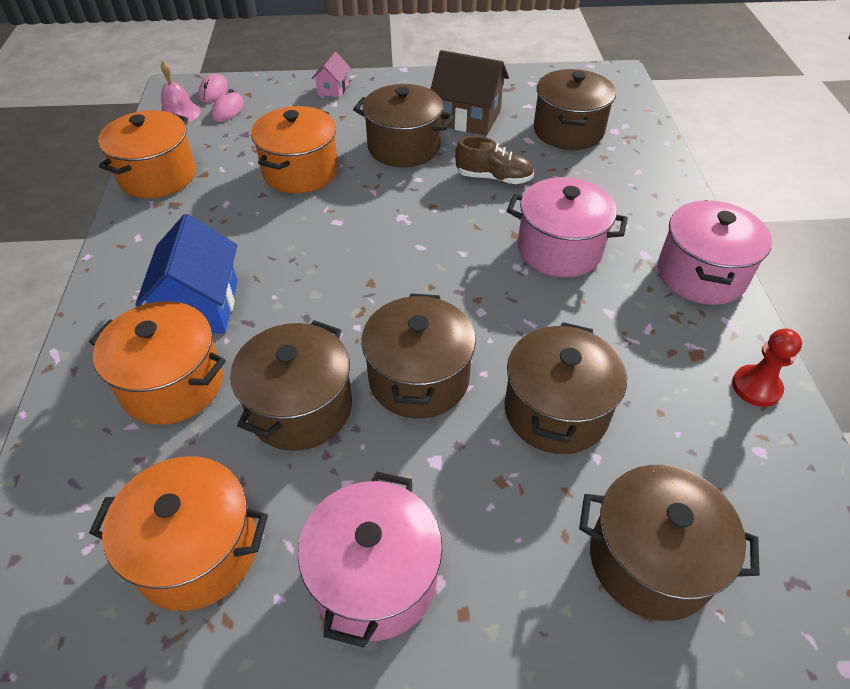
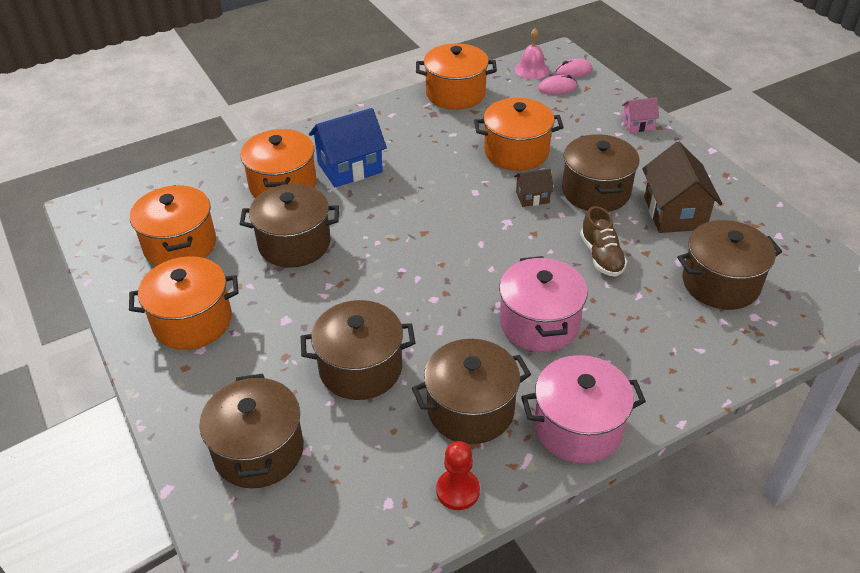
camera: 65 degrees right, 5 degrees down
(375, 578) = (192, 321): pink pot -> orange pot
(379, 187) = (532, 197): none -> brown house
(418, 378) = (349, 288): brown pot -> brown pot (470, 409)

